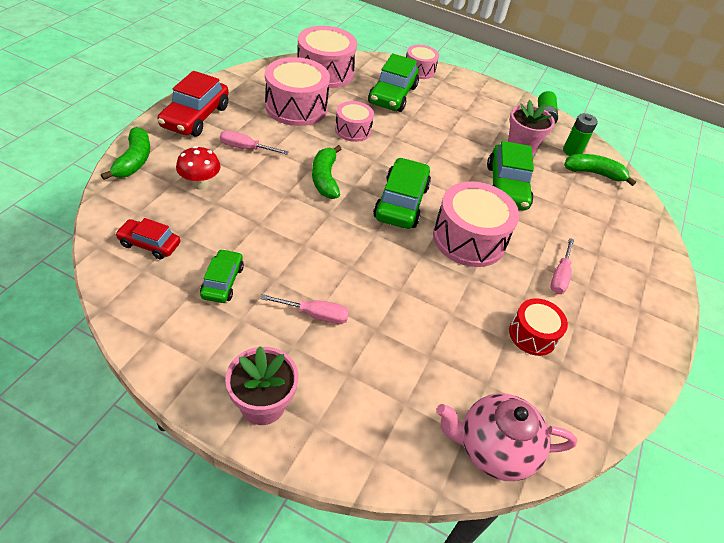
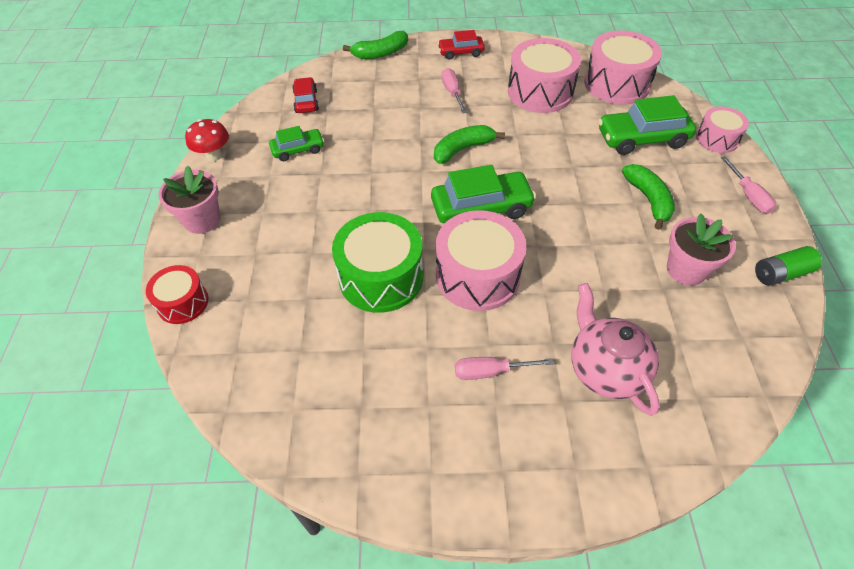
camera: 70 degrees right, 5 degrees up
(195, 117) = (461, 52): red car -> red car, size x0.58
(200, 184) = (387, 92): red mushroom -> red mushroom (214, 156)
(314, 314) = (301, 210): pink screwdriver -> pink screwdriver (748, 195)
(353, 130) = (550, 137): pink drum -> none
(436, 295) = (381, 277): none -> green drum
(493, 449) = (232, 378): pink teapot -> pink teapot (605, 369)
(506, 187) = (593, 280): green car -> none
(532, 335) = (385, 370): red drum -> red drum (183, 302)
(572, 151) = (740, 323): green battery -> none
(594, 173) = (720, 359): green banana -> green banana (648, 200)

